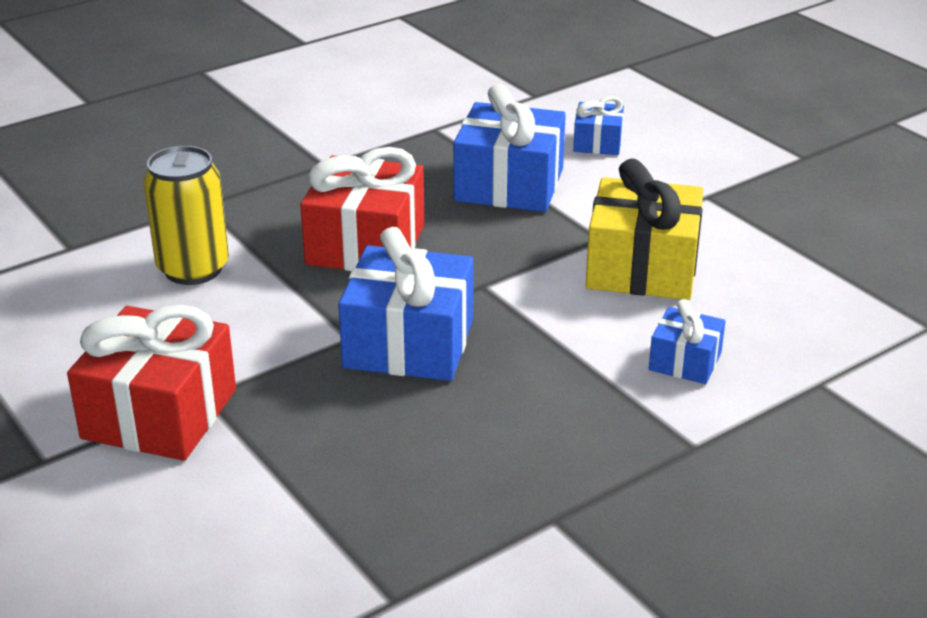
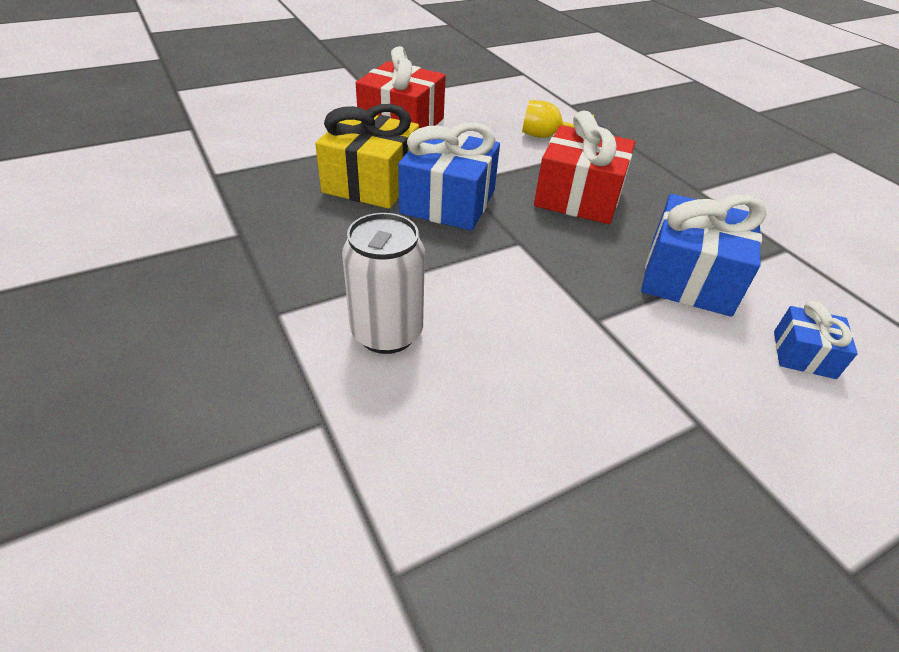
camera: 95 degrees right, 10 degrees up
(193, 269) = (546, 137): yellow can -> yellow goblet
(642, 268) = (543, 337): yellow gift -> yellow gift (371, 182)
(685, 361) = (387, 333): blue gift -> white can

